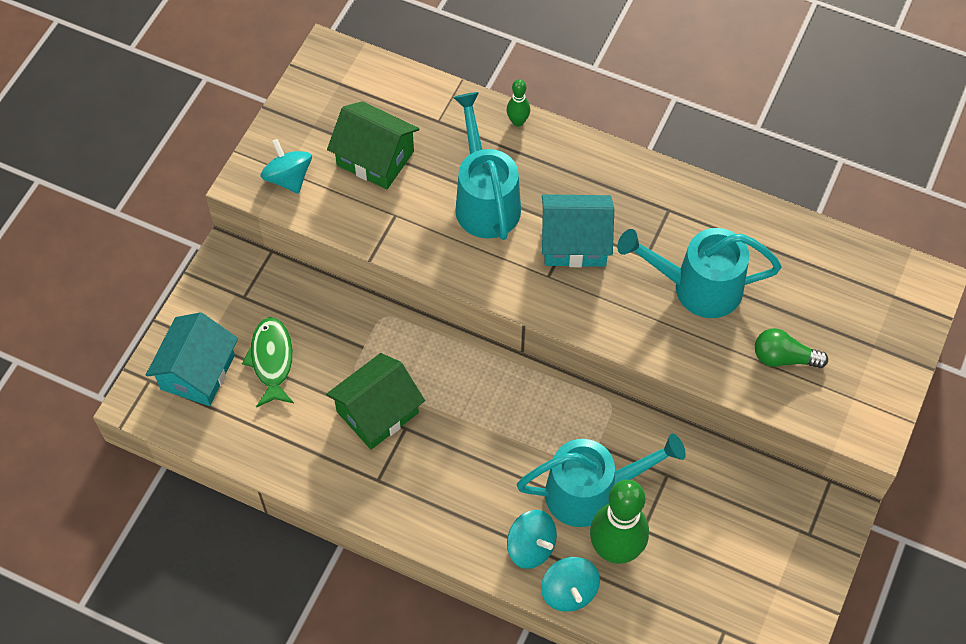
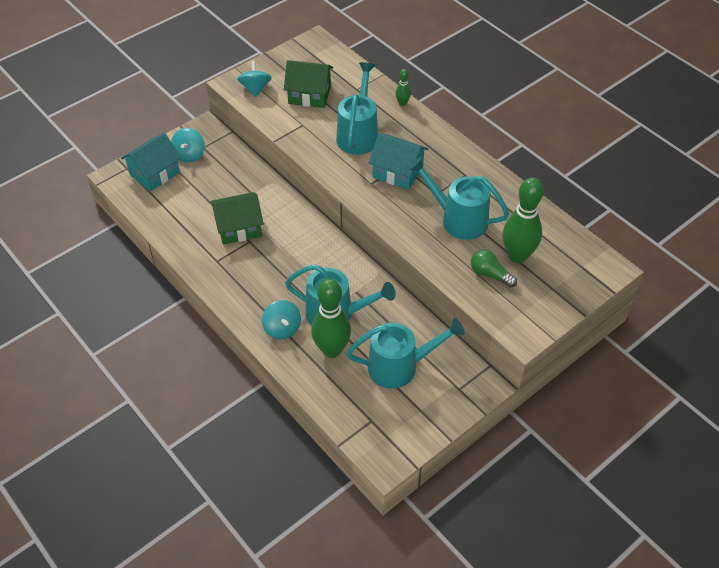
camera: 25 degrees right, 10 degrees down
(272, 360) = (198, 182): green fish -> none
(375, 158) = (309, 95): green house -> green house turned 45 degrees counterclockwise
(569, 591) = (289, 360): turquoise spinning top -> turquoise spinning top (189, 155)
(718, 534) = (400, 366): none -> turquoise watering can
(803, 313) = (517, 256): none -> green bowling pin

